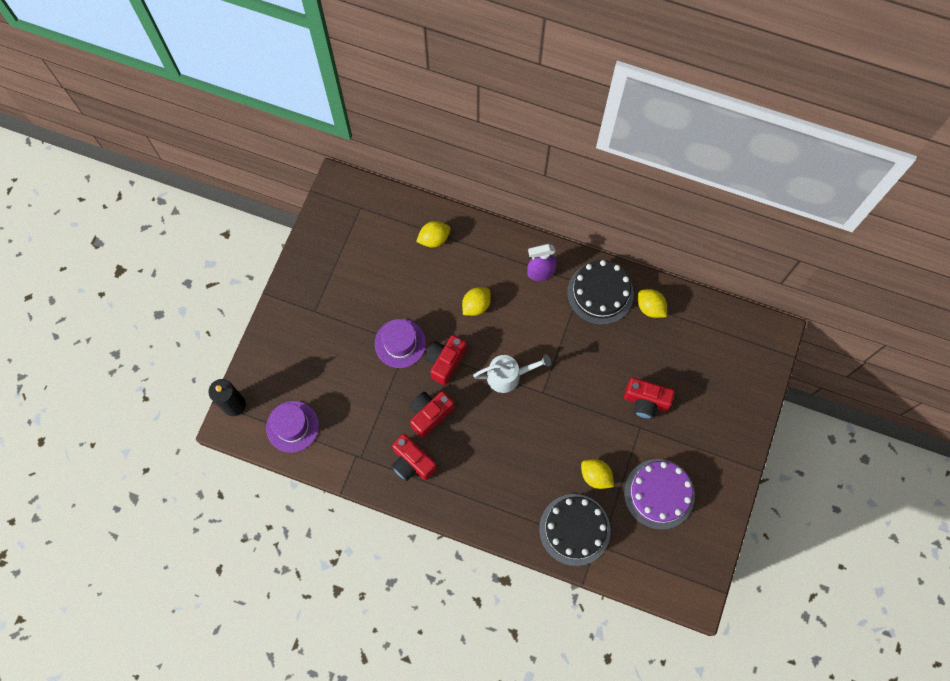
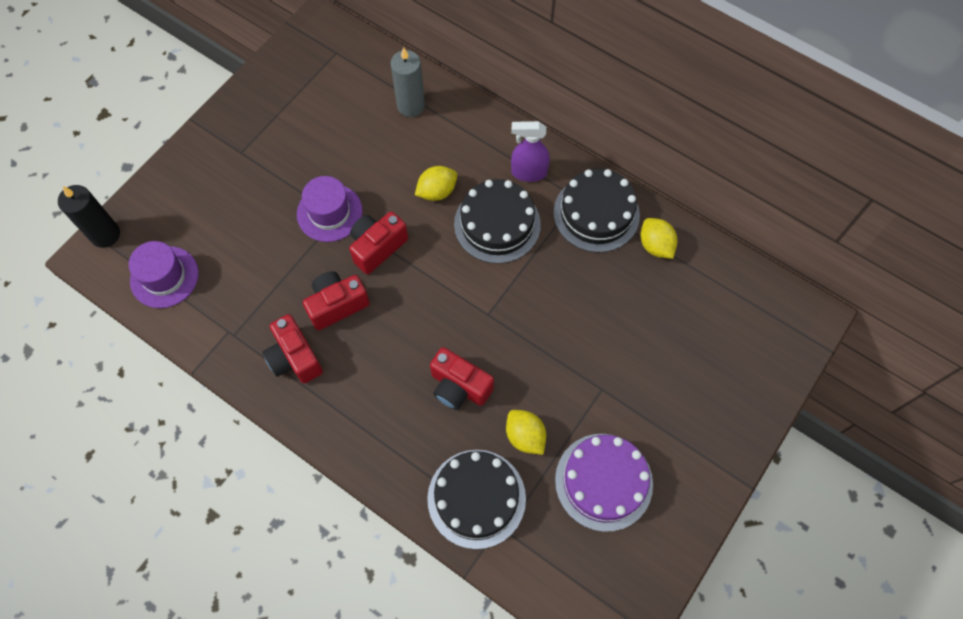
camera: 15 degrees right, 5 degrees down
(434, 239) = (411, 106): yellow lemon -> grey candle
(508, 376) = (450, 283): white watering can -> none
(529, 320) = (497, 224): none -> black cake
(645, 401) = (618, 358): red camera -> red camera (459, 387)

